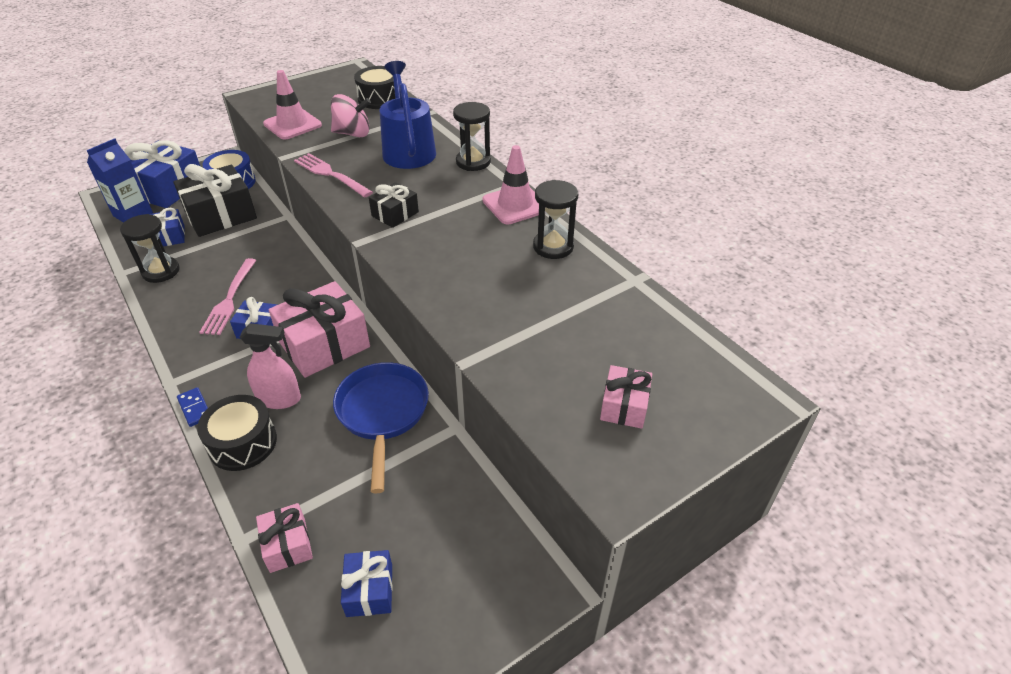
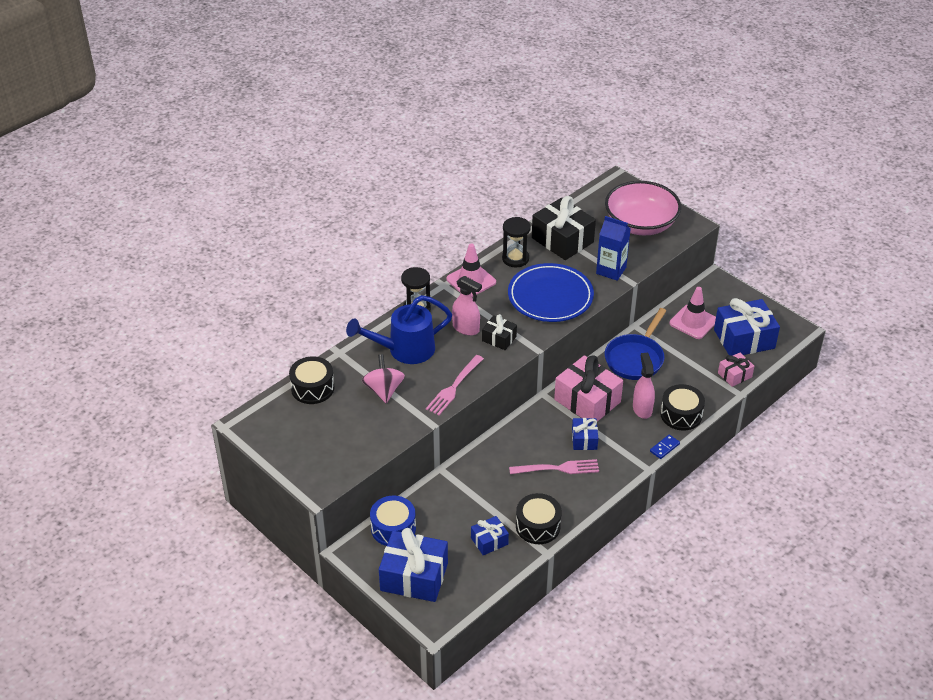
camera: 100 degrees left, 0 degrees up
(133, 214) = (462, 585): blue carton -> blue carton (611, 270)
(161, 271) = (538, 526): black hourglass -> black drum
(221, 215) = (450, 516): black gift -> black gift (562, 240)
(292, 124) = (374, 436): pink traffic cone -> pink traffic cone (693, 322)
(369, 590) = (744, 339): blue gift -> blue gift, size x1.91
(382, 413) = (635, 358): blue pan -> blue pan turned 45 degrees counterclockwise
(425, 192) = (466, 328): none -> pink spray bottle
(460, 267) = (550, 297): none -> blue plate
(624, 406) = (640, 224): pink gift -> pink bowl

